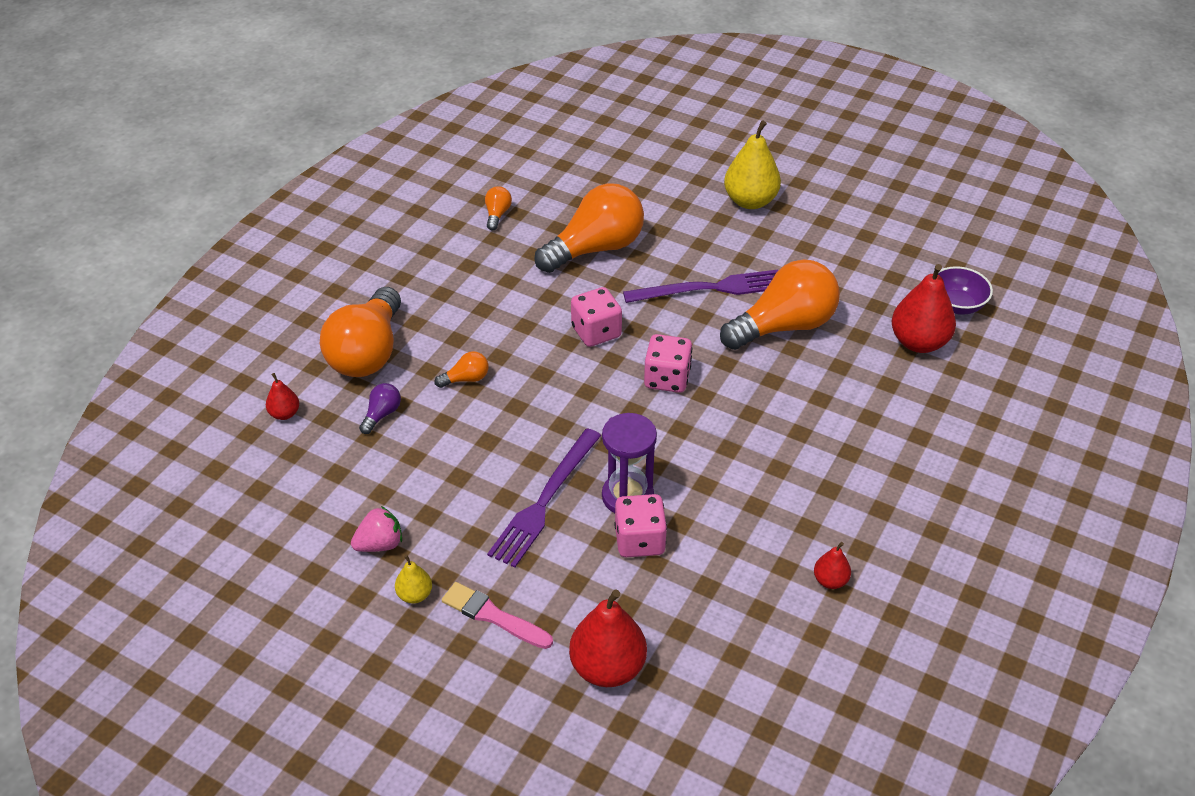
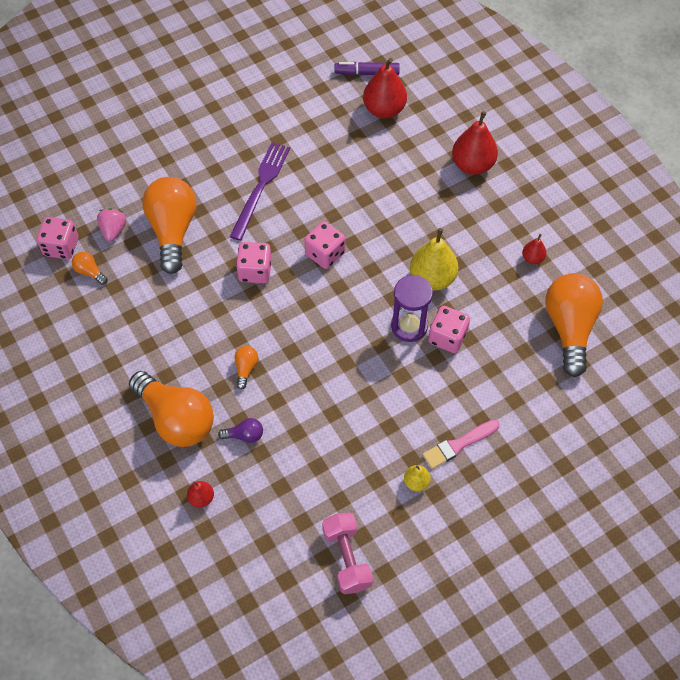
camera: 60 degrees left, 15 degrees up
(277, 570) = (347, 558): none -> pink dumbbell
(380, 544) = (362, 485): pink strawberry -> pink strawberry (113, 230)
(382, 414) = (244, 435): purple light bulb -> purple light bulb turned 120 degrees clockwise
(511, 183) = (61, 247): none -> pink dice
(545, 501) = (384, 373): purple fork -> none
(607, 668) = (530, 401): red pear -> red pear (472, 165)
(750, 201) = (194, 119): yellow pear -> yellow pear (432, 278)
(784, 326) = (323, 167): orange light bulb -> orange light bulb (569, 328)
(956, 305) = (367, 73): purple bowl -> purple marker

